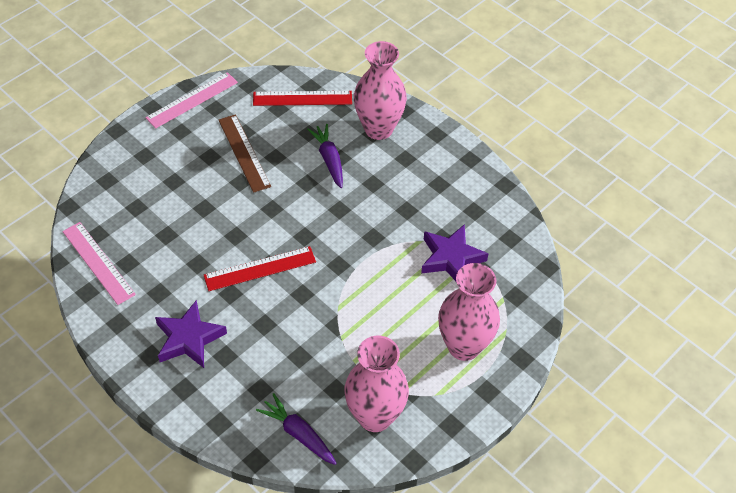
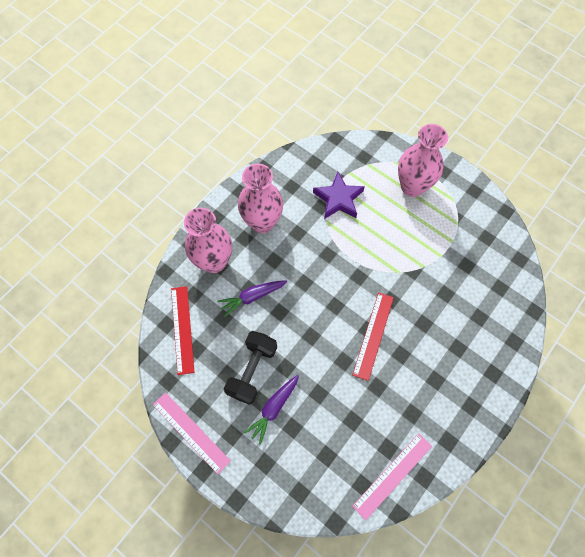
camera: 95 degrees left, 15 degrees up
(189, 338) = (449, 379): purple star -> none
(244, 153) = (252, 370): brown ruler -> black dumbbell
(260, 269) = (373, 335): red ruler -> red ruler turned 45 degrees clockwise
(298, 434) = (507, 285): purple carrot -> purple carrot (273, 408)
(375, 416) = (480, 237): pink vase -> pink vase (262, 222)

